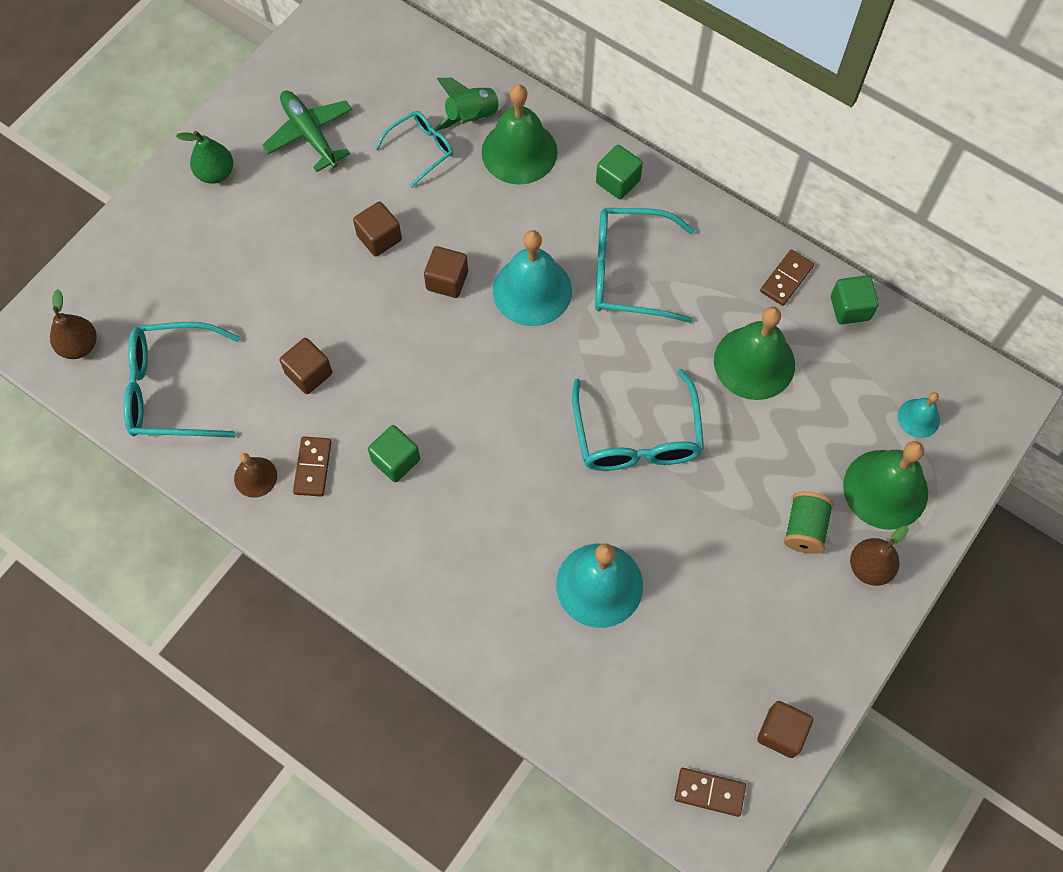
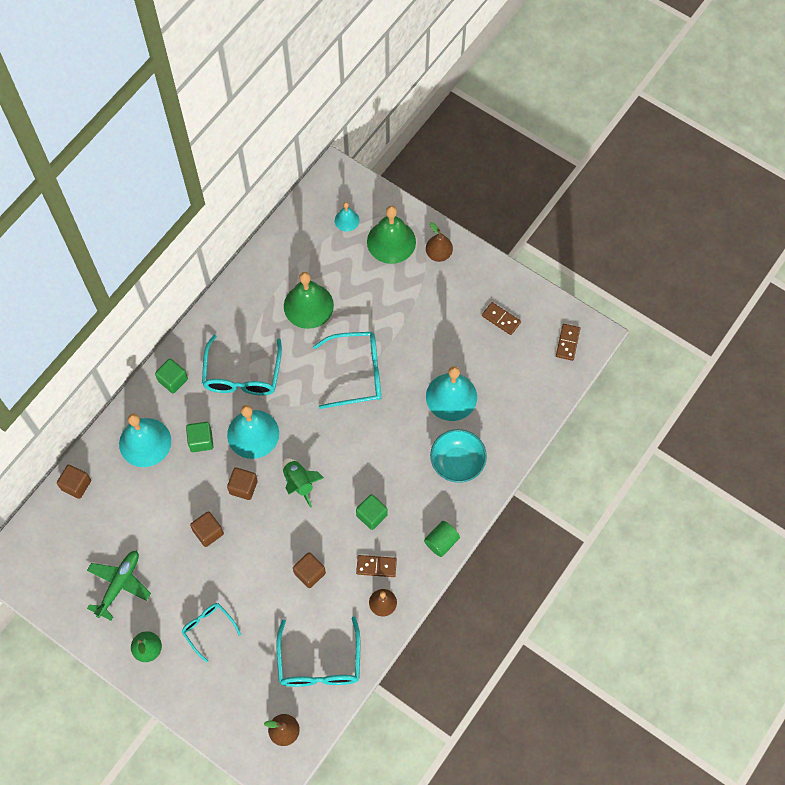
camera: 90 degrees left, 0 degrees up
(309, 134) = (119, 584): green plane -> green plane turned 150 degrees clockwise
(347, 565) = (441, 542): none -> green cylinder
(420, 150) = (139, 507): turquoise glasses -> turquoise glasses (208, 629)
(472, 118) = (114, 473): green rocket -> green rocket (299, 483)
(481, 592) = (457, 463): none -> turquoise bowl
(519, 152) = (145, 442): green bell -> turquoise bell
(781, 732) = (533, 305): brown cube -> brown cube (76, 485)
(786, 279) = (251, 284): brown domino -> brown domino (501, 319)
(804, 529) = (415, 285): green spool -> none
(850, 308) = (273, 250): green cube -> green cube (201, 441)

